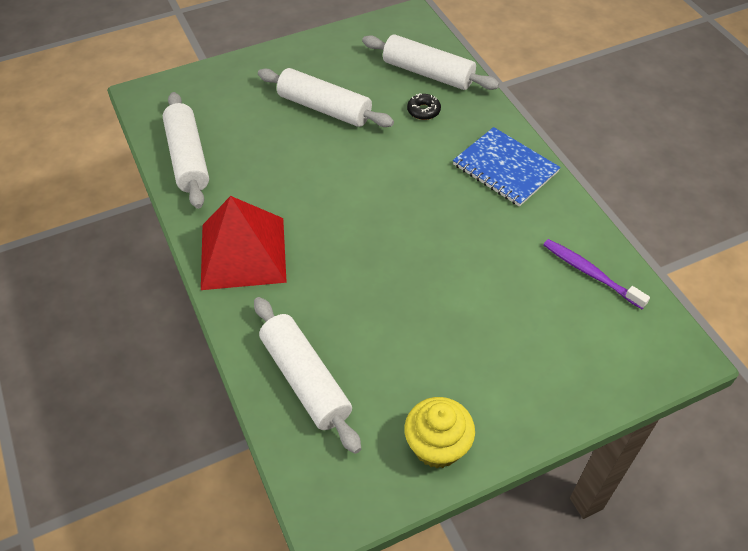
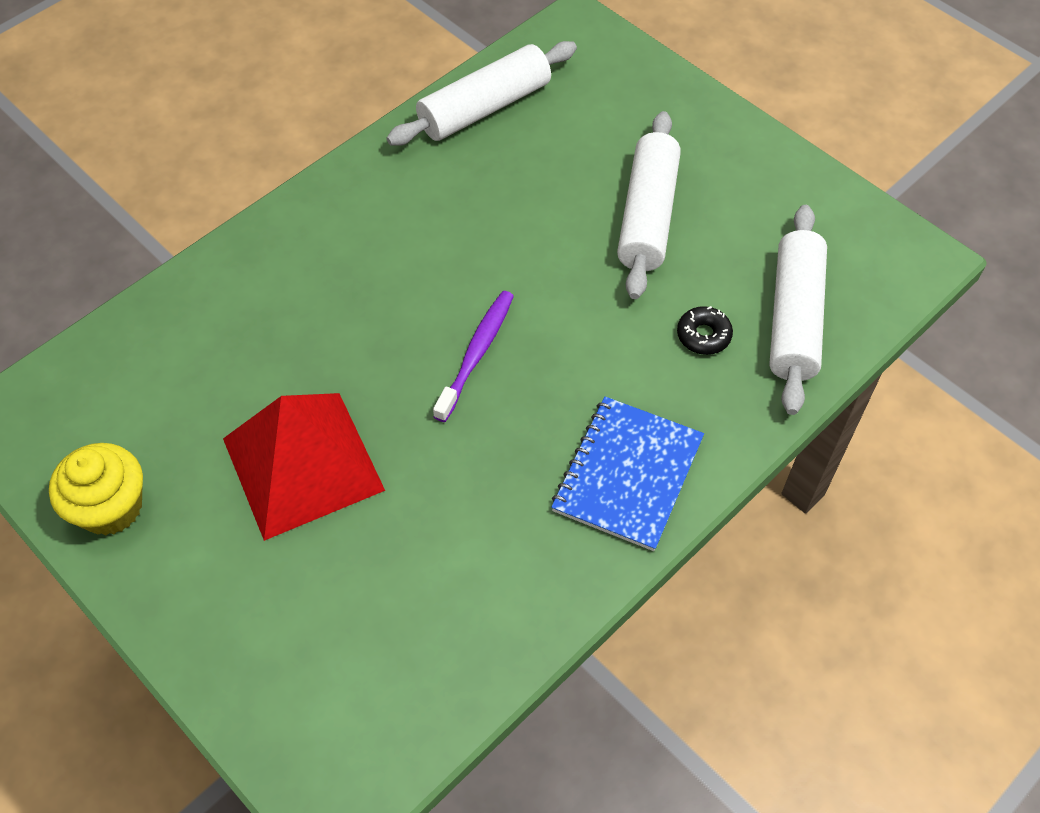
camera: 70 degrees right, 5 degrees up
(243, 252) = (348, 217): red pyramid -> red pyramid (303, 464)
(305, 380) = (175, 342): white rolling pin -> none
(590, 273) = (453, 639): purple toothbrush -> purple toothbrush (476, 354)

